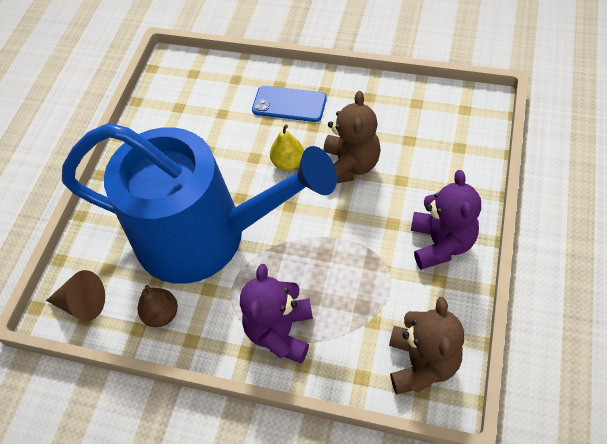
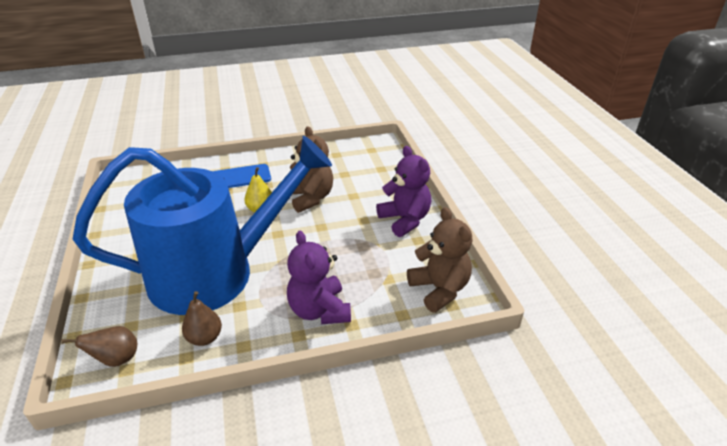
camera: 35 degrees left, 20 degrees down
(82, 303) = (116, 359): brown cone -> brown pear

